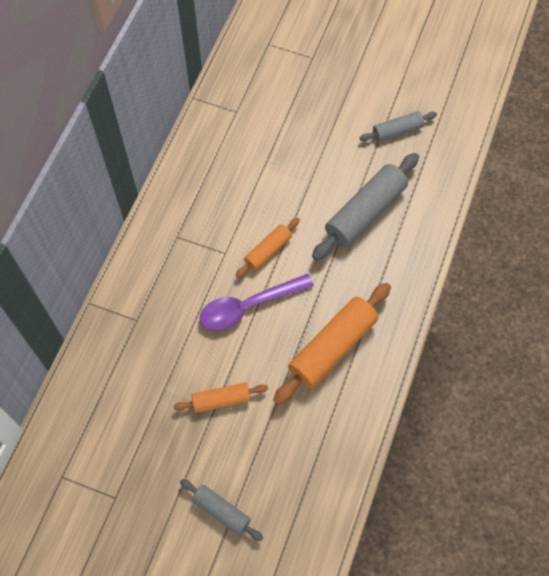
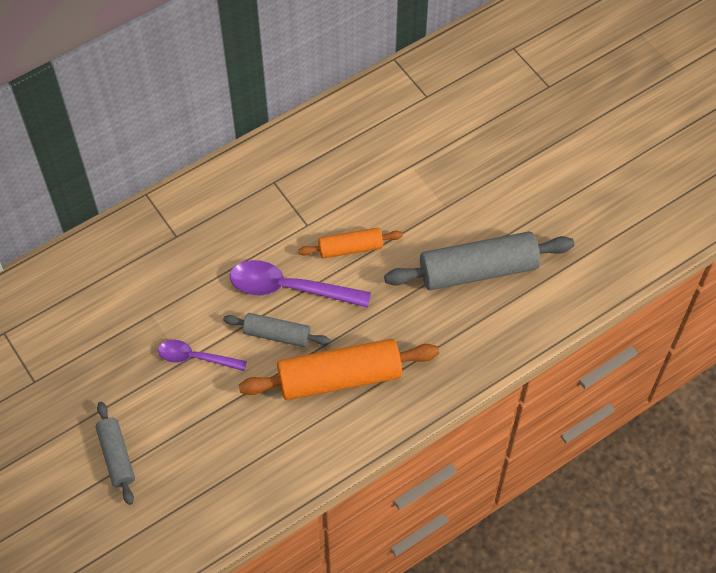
camera: 35 degrees right, 5 degrees down
(221, 400) = (195, 358): orange rolling pin -> purple spoon
(397, 131) = (579, 209): grey rolling pin -> grey rolling pin (277, 334)

